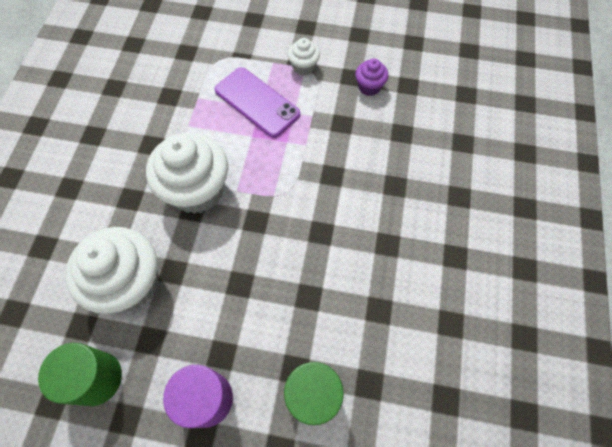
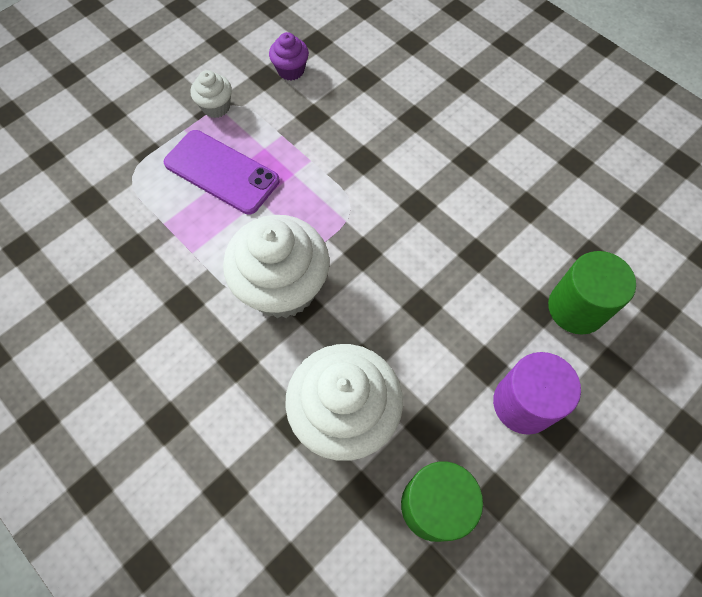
camera: 55 degrees left, 0 degrees up
(257, 102) = (221, 172): purple phone -> purple phone turned 45 degrees clockwise

